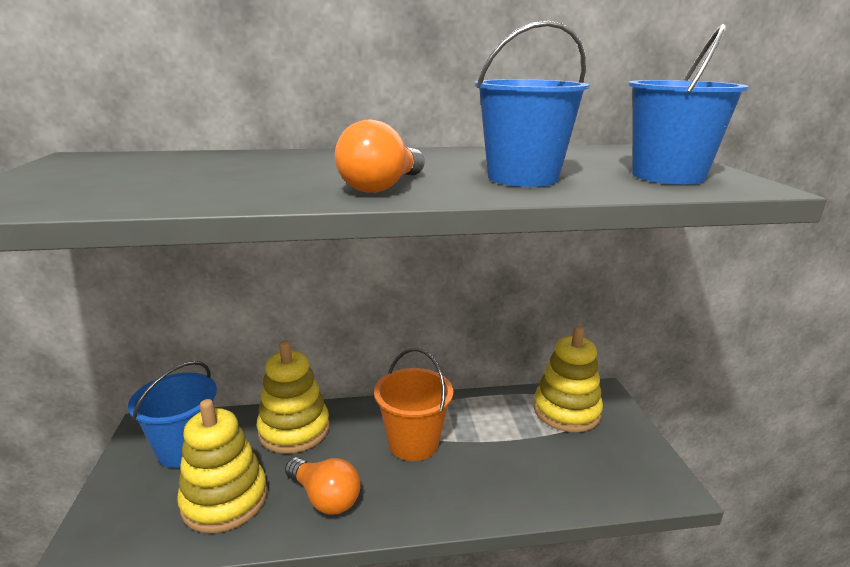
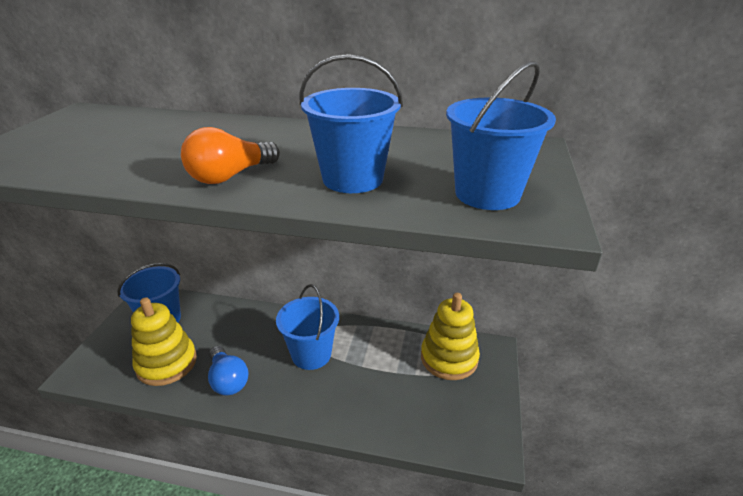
camera: 20 degrees right, 10 degrees up
(294, 430) = (236, 322): yellow stacking toy -> none
(325, 497) = (228, 380): orange light bulb -> blue light bulb
(413, 443) = (311, 354): orange bucket -> blue bucket

